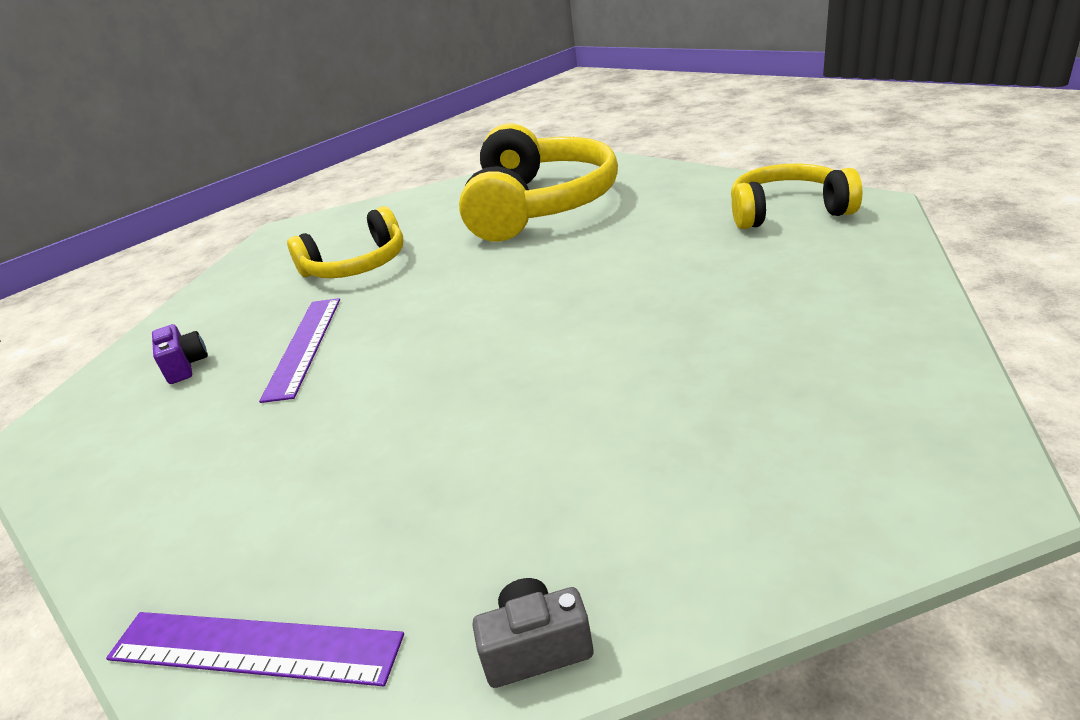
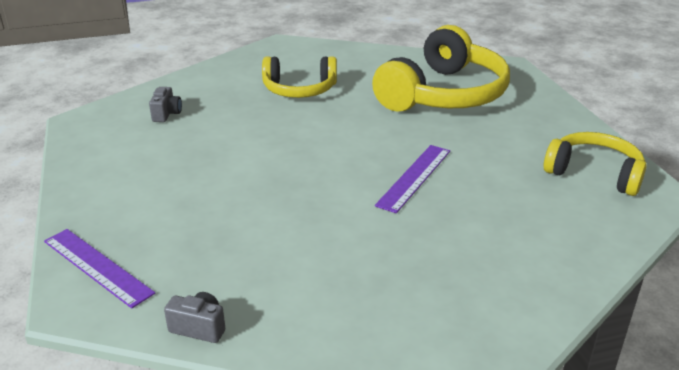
camera: 25 degrees right, 0 degrees up
(185, 366) = (167, 114): purple camera -> grey camera
(304, 346) = (230, 130): purple ruler -> purple ruler (414, 177)

